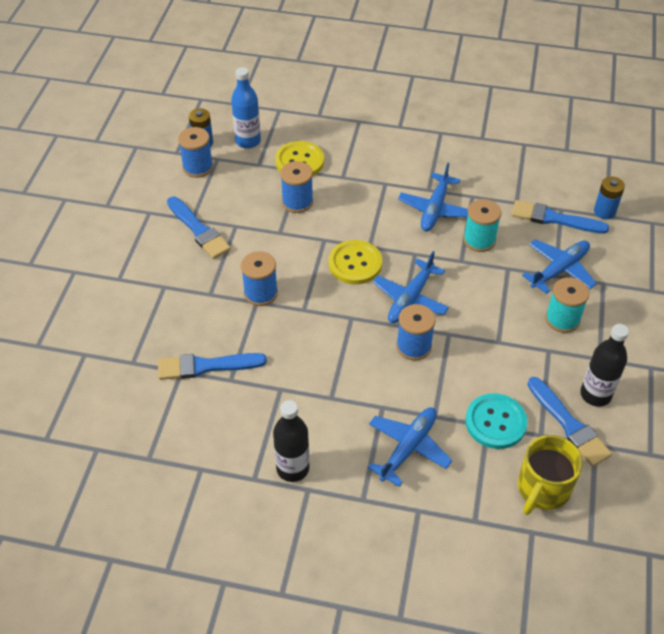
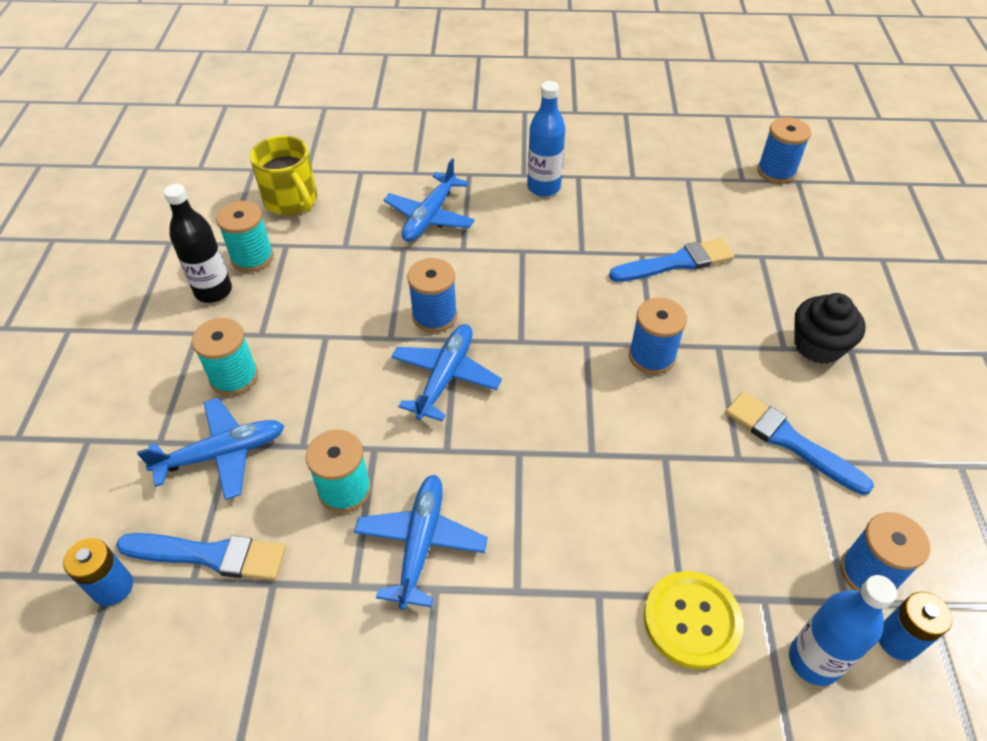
camera: 170 degrees right, 0 degrees up
(139, 284) = (818, 346): none -> black cupcake
(292, 468) = (543, 187): black bottle -> blue bottle
(297, 202) = (659, 521): blue spool -> blue spool (776, 171)
(355, 263) = (534, 419): yellow button -> none
(495, 422) = (335, 250): turquoise button -> none
(542, 489) = (292, 201): yellow mug -> yellow mug turned 120 degrees clockwise
(559, 270) = (222, 454): blue plane -> blue plane turned 150 degrees counterclockwise
(569, 425) = (252, 257): blue brush -> turquoise spool

